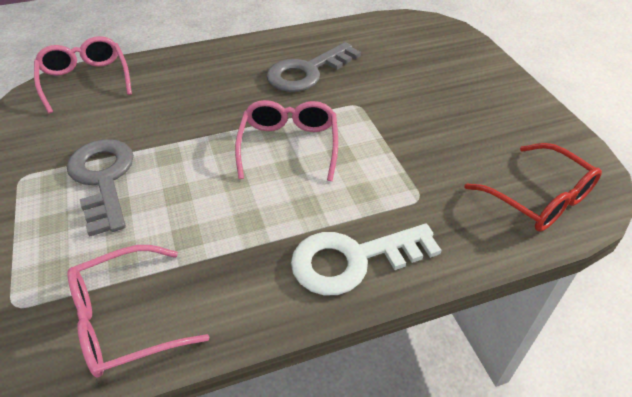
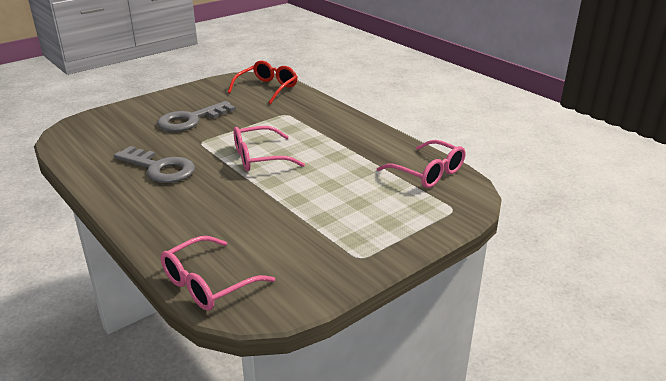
camera: 110 degrees left, 15 degrees down
(103, 179) = (336, 218): grey key -> grey key (191, 120)
(353, 260) = (341, 124): white key -> none

